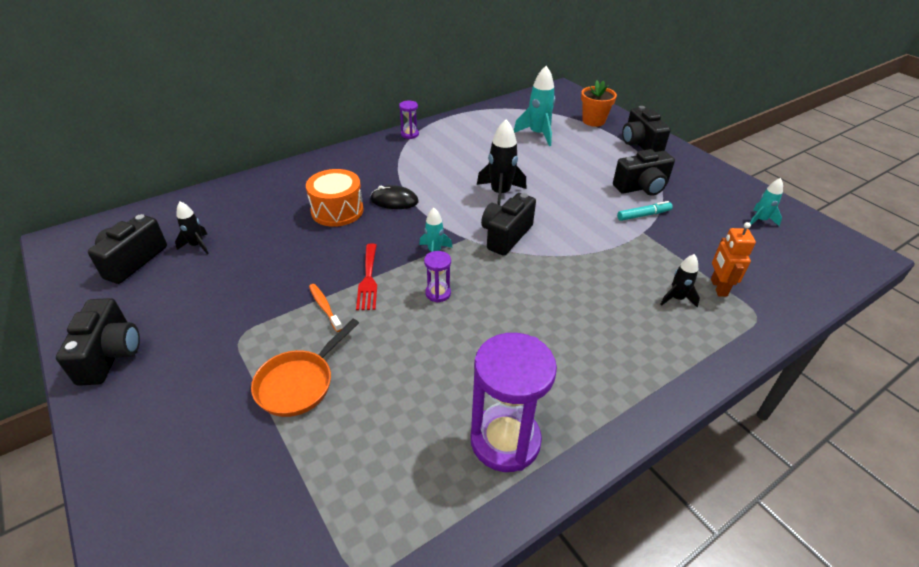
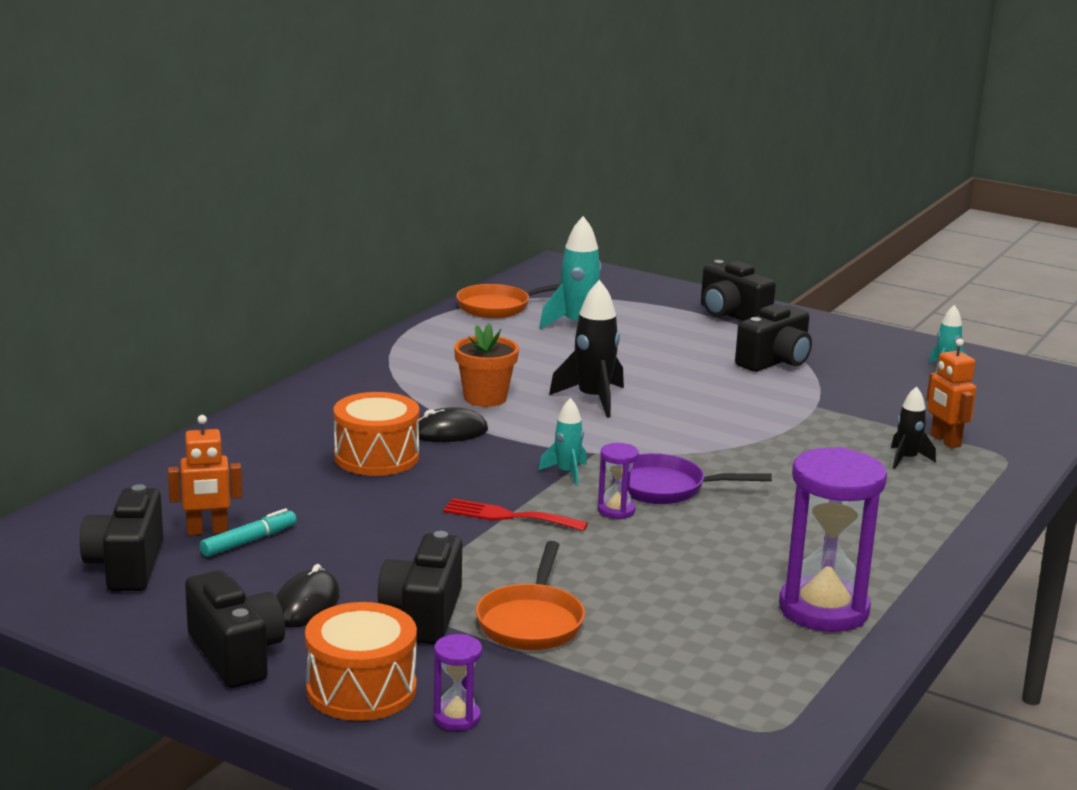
camera: 25 degrees left, 20 degrees down
(144, 413) = (361, 689): none -> orange drum
(188, 322) = (306, 604): none -> black mouse
(197, 245) = (207, 531): black rocket -> orange robot
(324, 307) = (480, 552): orange toothbrush -> none
(368, 279) = (508, 516): red fork -> red fork turned 135 degrees clockwise
(409, 134) = (383, 354): purple hourglass -> purple hourglass (456, 718)
(486, 281) = (665, 488): none -> purple pan
(502, 113) = (499, 307): none -> orange pan
(506, 236) = (645, 440): black camera -> black camera (423, 615)
(593, 121) = (643, 298): orange flower pot -> orange flower pot (485, 398)
(643, 215) = (802, 389): turquoise marker -> turquoise marker (248, 541)

